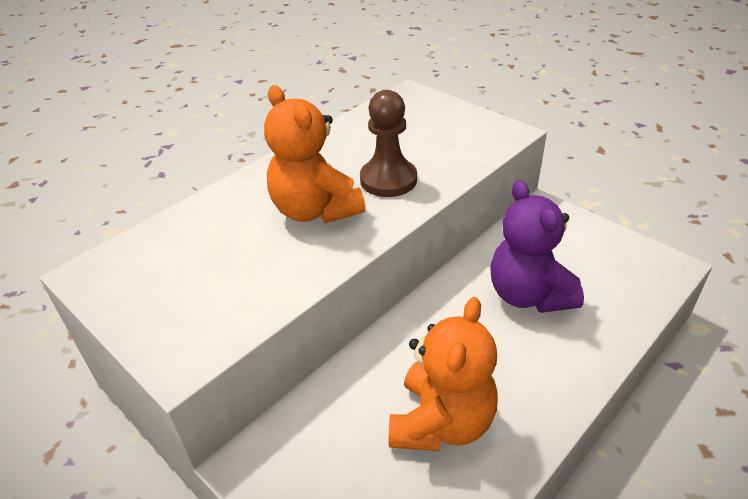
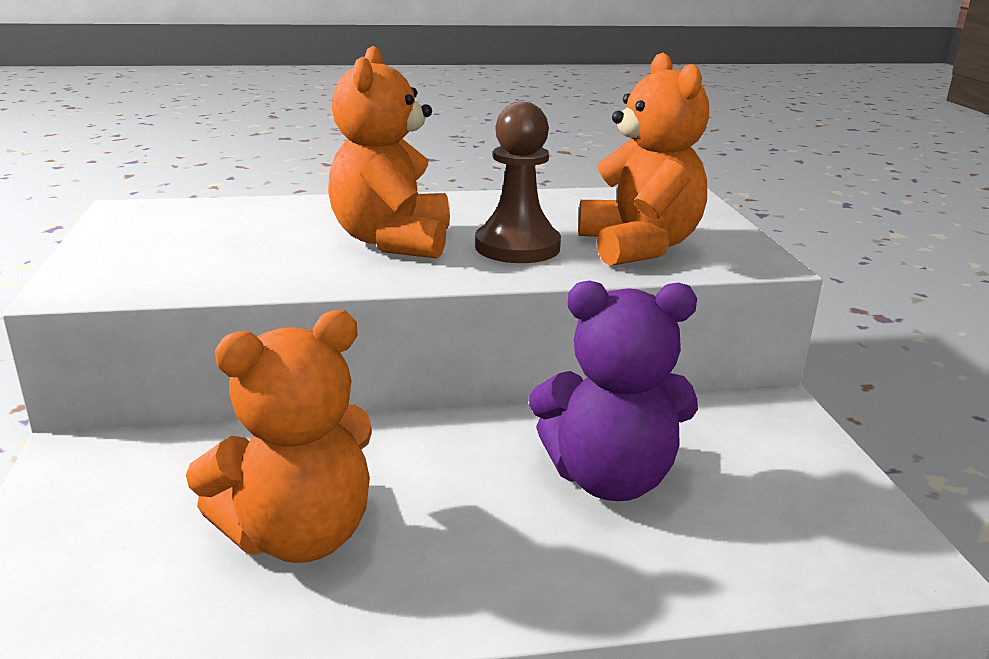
camera: 35 degrees right, 15 degrees down
(446, 148) = (639, 247): none -> orange teddy bear
(528, 295) = (609, 479): purple teddy bear -> purple teddy bear turned 105 degrees counterclockwise

